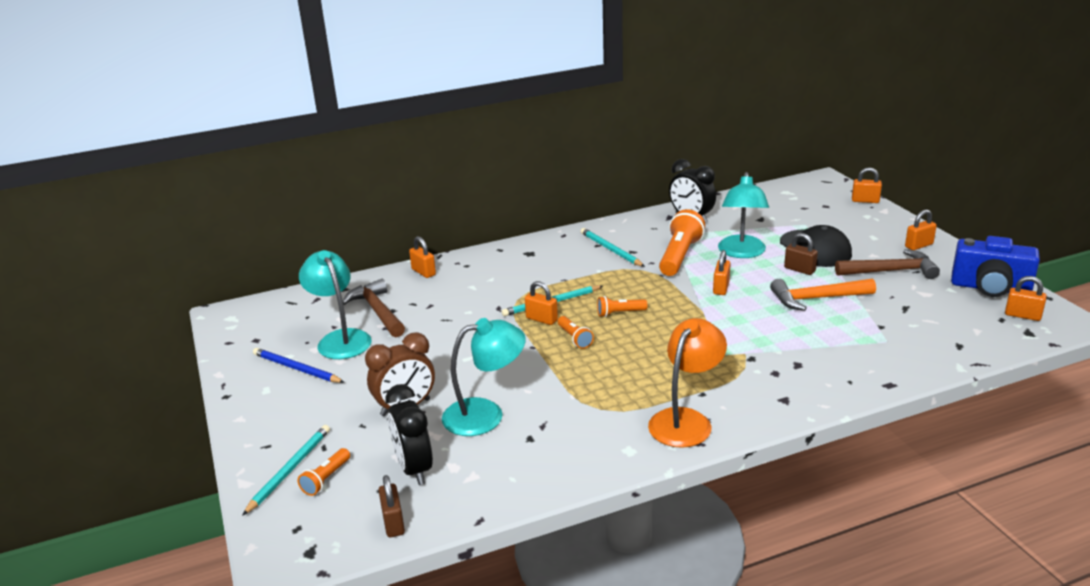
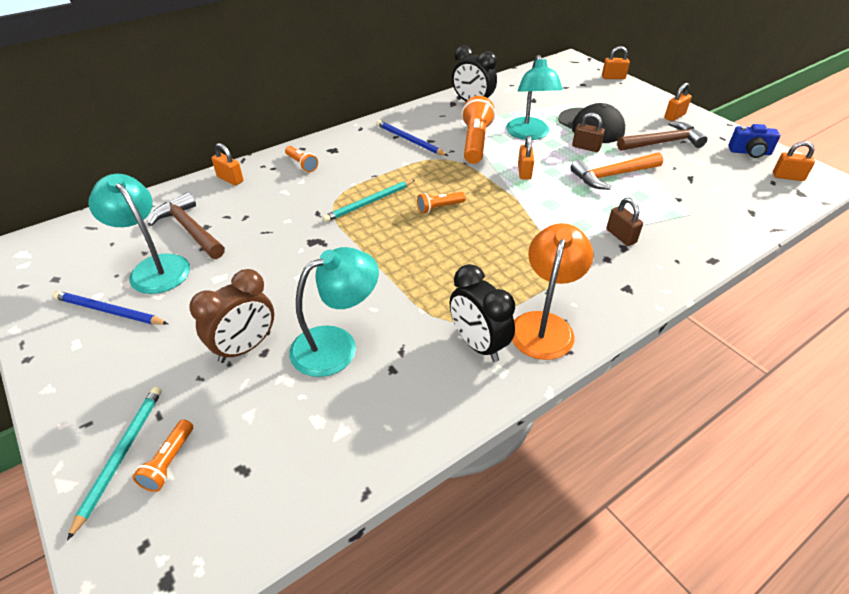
camera: 15 degrees left, 15 degrees up
(393, 523) = (264, 515): brown padlock -> brown padlock (621, 236)
(414, 469) = (273, 431): black clock -> black clock (478, 344)
(541, 319) = (365, 222): orange padlock -> none
(575, 338) = (404, 240): orange flashlight -> orange flashlight (302, 164)
(610, 249) = (409, 140): turquoise pencil -> blue pencil
(990, 288) = (750, 152): blue camera -> blue camera, size x0.61

